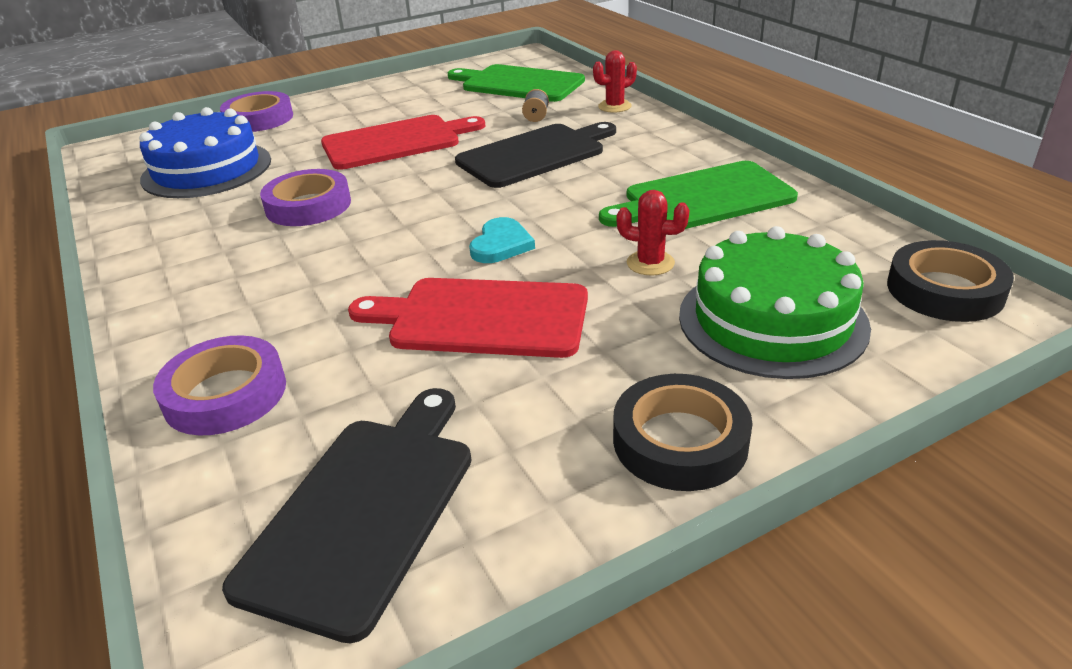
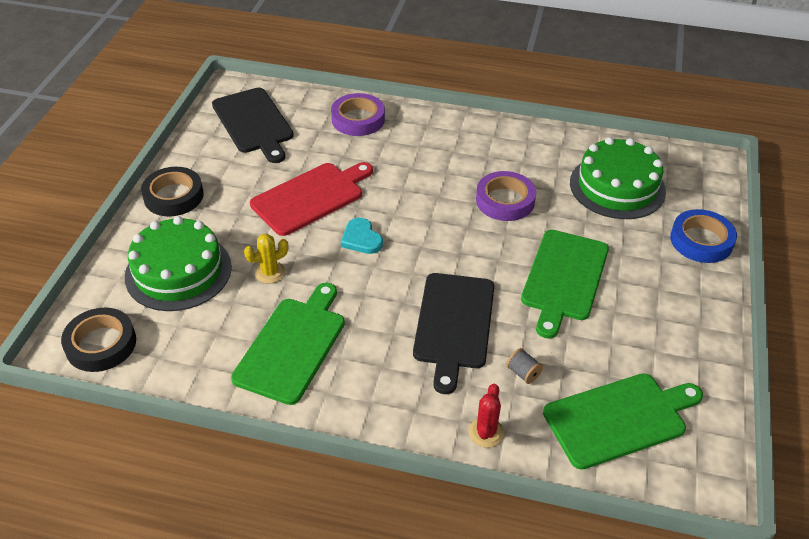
camera: 130 degrees right, 10 degrees up
(207, 169) = (617, 186): blue cake -> green cake
(259, 119) = (701, 241): purple tape -> blue tape
(396, 142) = (564, 278): red cutting board -> green cutting board
(650, 263) = (270, 272): red cactus -> yellow cactus

